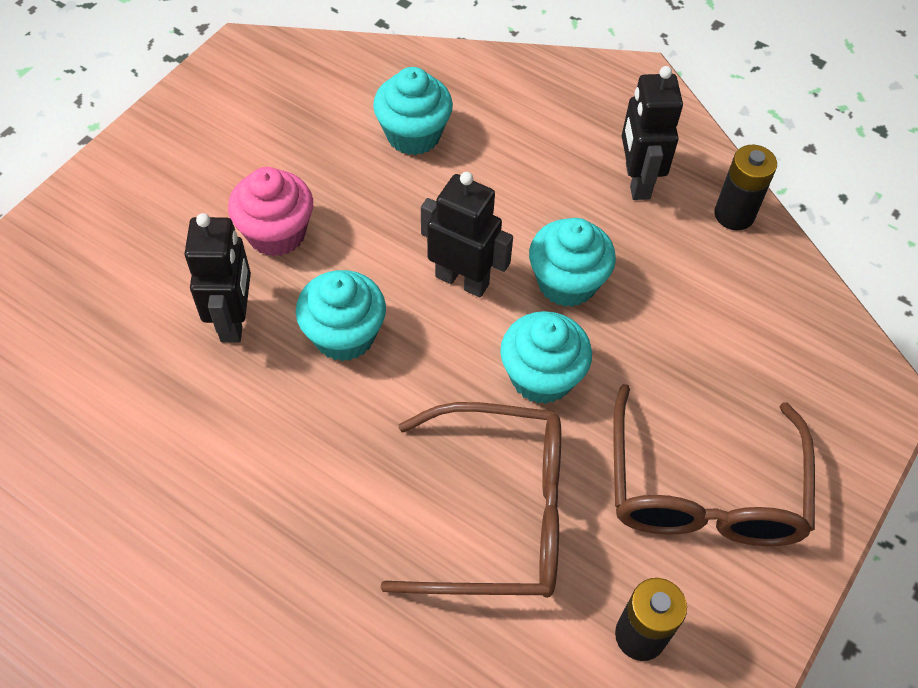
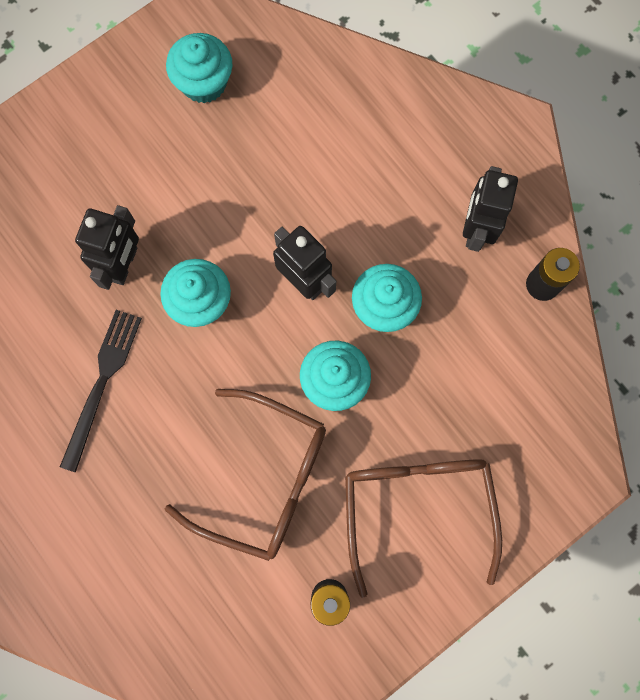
camera: 20 degrees right, 20 degrees up
(246, 461) = (102, 383): none -> black fork
(276, 233) = (176, 196): pink cupcake -> none
(413, 135) = (311, 133): turquoise cupcake -> turquoise cupcake (204, 83)
(703, 490) = (417, 508): brown glasses -> brown glasses turned 150 degrees clockwise

